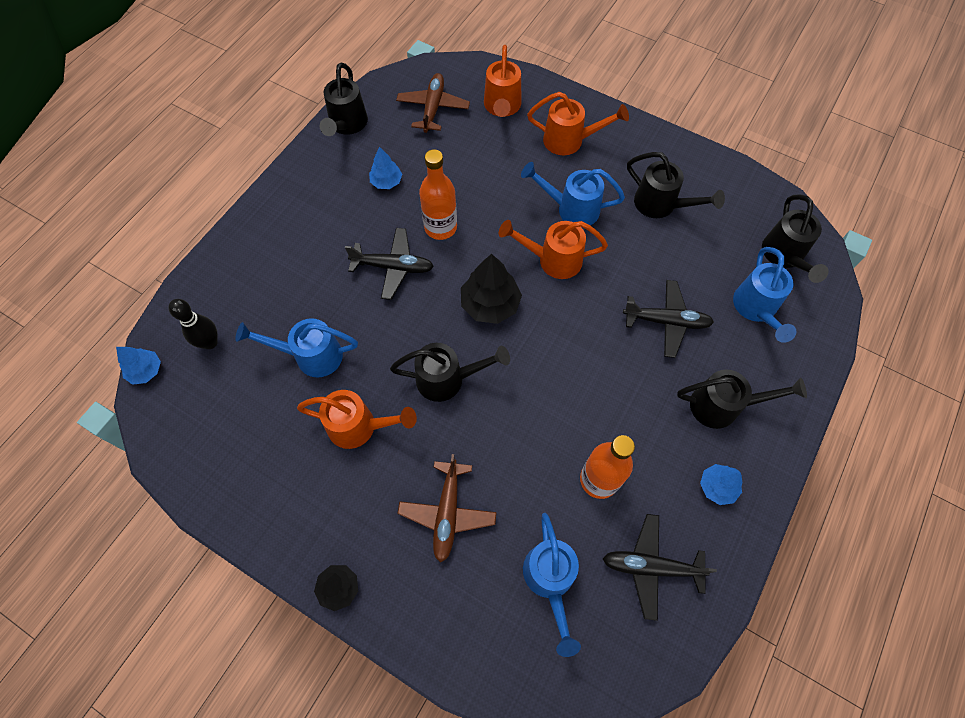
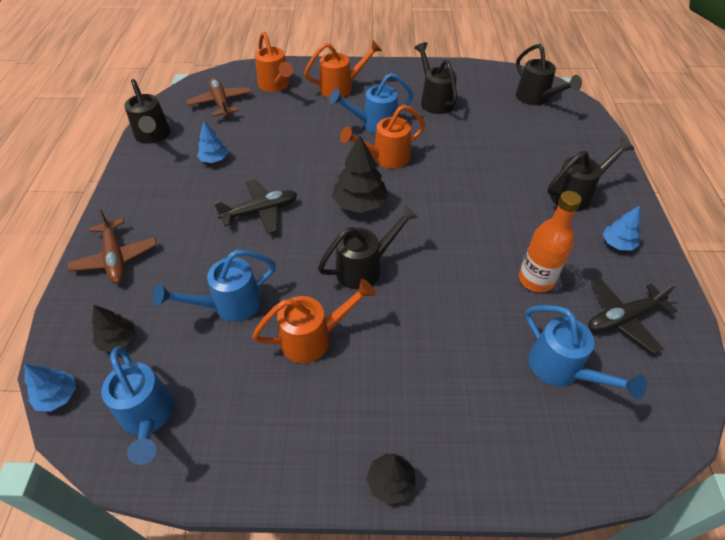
camera: 30 degrees left, 15 degrees down
(210, 342) = (118, 340): black bowling pin -> black tree
(440, 227) = (282, 171): orange bottle -> none
(447, 513) = (440, 364): brown plane -> brown plane (115, 258)
(661, 205) = (434, 100): black watering can -> black watering can turned 120 degrees counterclockwise
(666, 321) = (495, 162): black plane -> none
(756, 309) = (545, 132): blue watering can -> blue watering can (148, 417)

